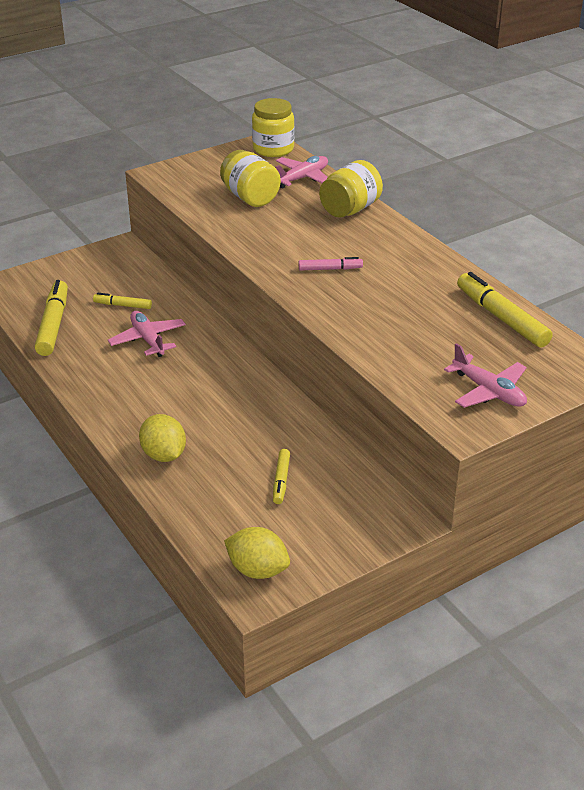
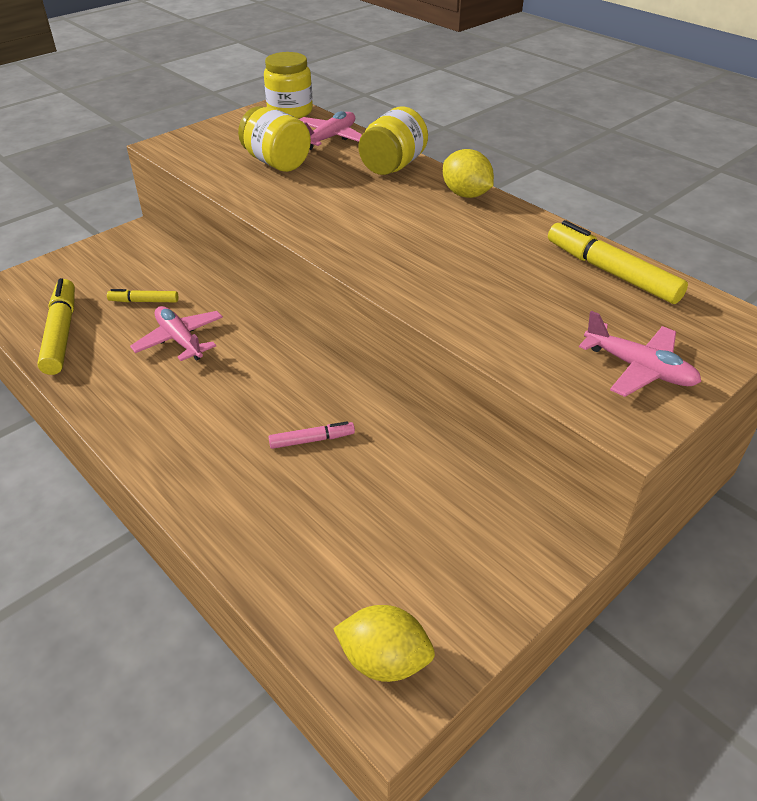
camera: 10 degrees left, 5 degrees up
(164, 455) = (223, 494): yellow lemon -> yellow lemon (466, 194)
(281, 480) = (382, 511): yellow marker -> none
(330, 269) = (391, 234): pink marker -> pink marker (312, 440)

